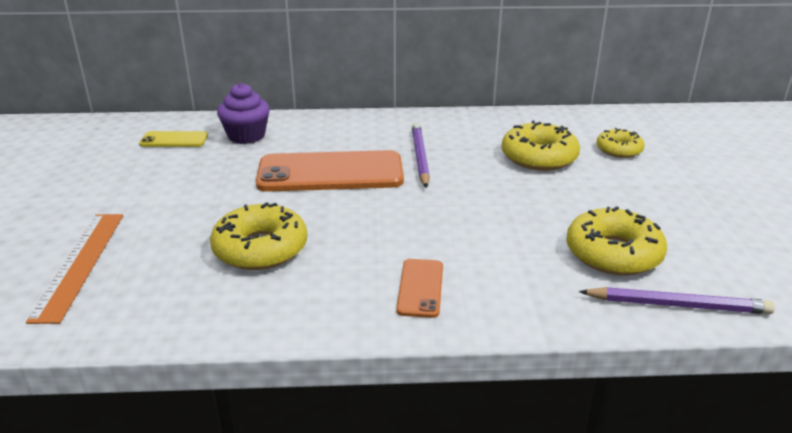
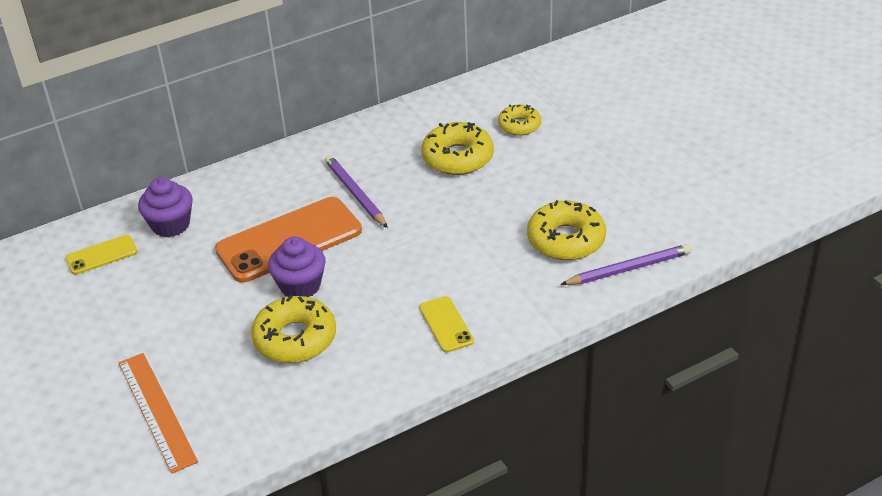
camera: 25 degrees left, 10 degrees up
(307, 208) = (300, 286): none -> purple cupcake
(420, 288) = (446, 324): orange phone -> yellow phone

